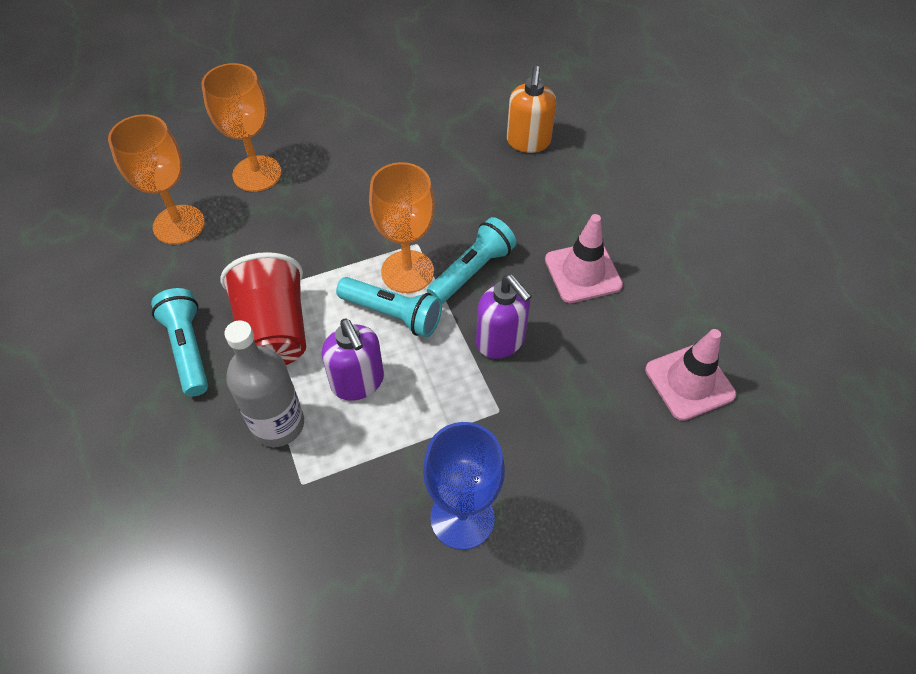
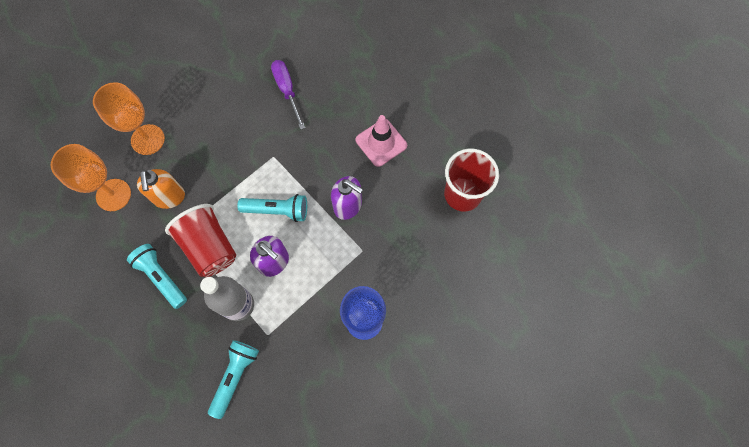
camera: 20 degrees left, 15 degrees up
(407, 271) = (275, 178): orange goblet -> none
(470, 170) = (287, 91): none -> purple screwdriver
(472, 271) = (314, 164): turquoise flashlight -> turquoise flashlight (235, 376)
(528, 142) = (316, 57): orange soap dispenser -> orange soap dispenser (169, 197)
(689, 382) = (462, 194): pink traffic cone -> red cup

